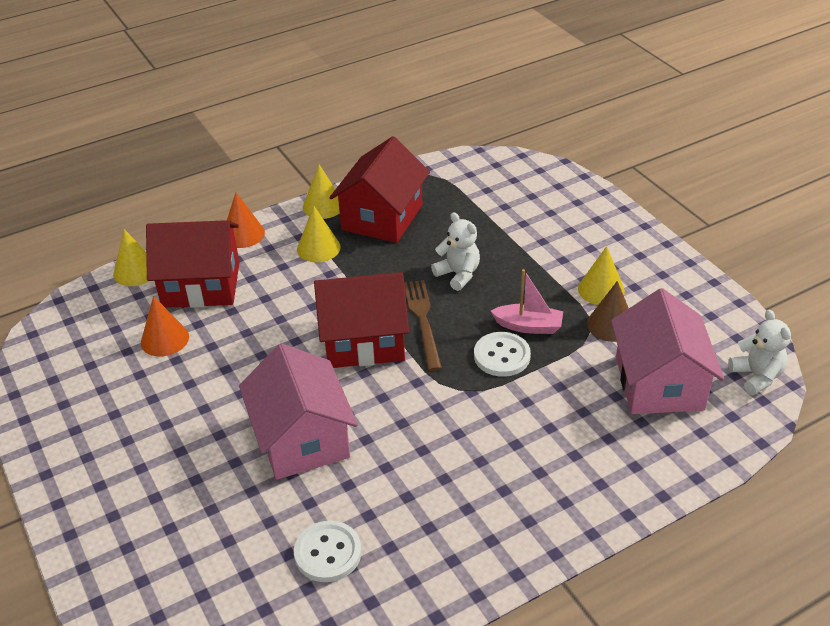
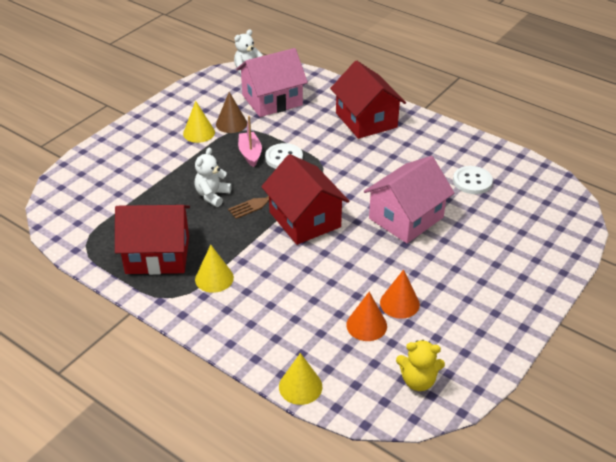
camera: 115 degrees left, 0 degrees up
(66, 352) = (418, 381): none -> yellow teddy bear
(201, 285) = (294, 332): red house -> red house (366, 120)
(243, 234) = (216, 334): orange cone -> orange cone (399, 303)
(323, 206) = (154, 296): yellow cone -> none

